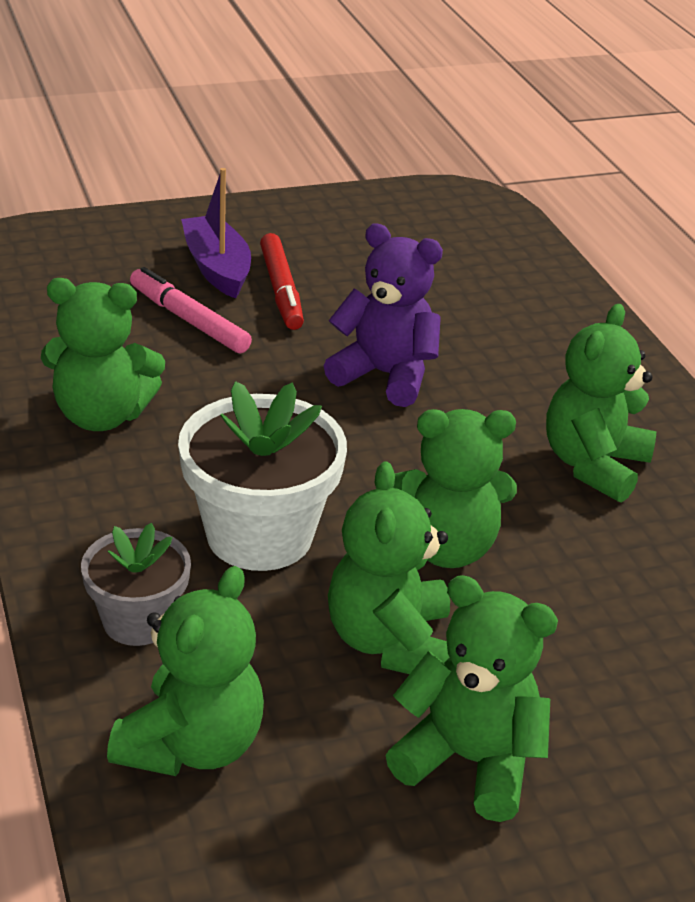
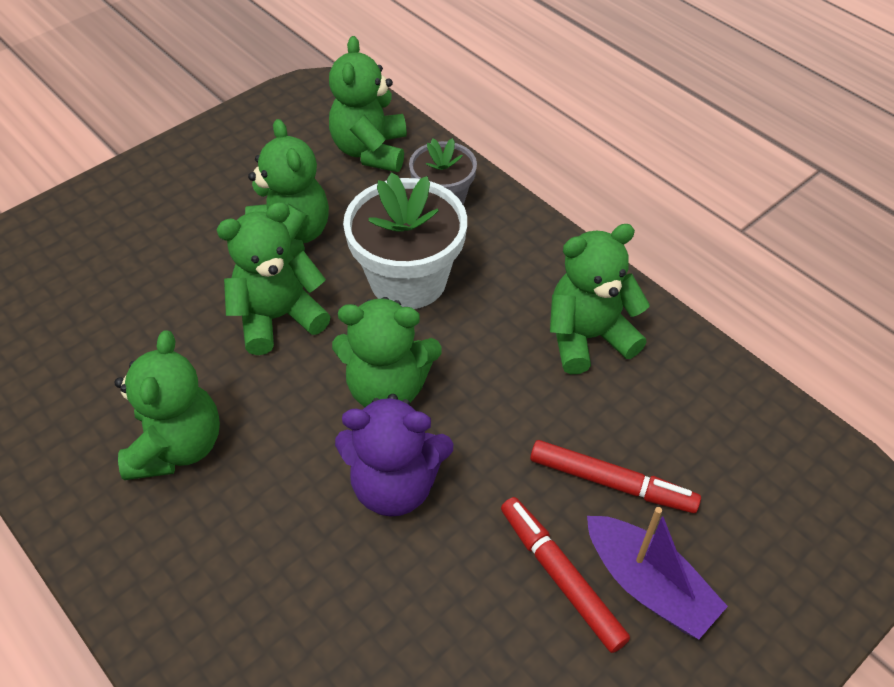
camera: 160 degrees right, 15 degrees up
(188, 320) = (611, 482): pink marker -> red marker
(468, 760) = (223, 189): green teddy bear -> green teddy bear (387, 388)

